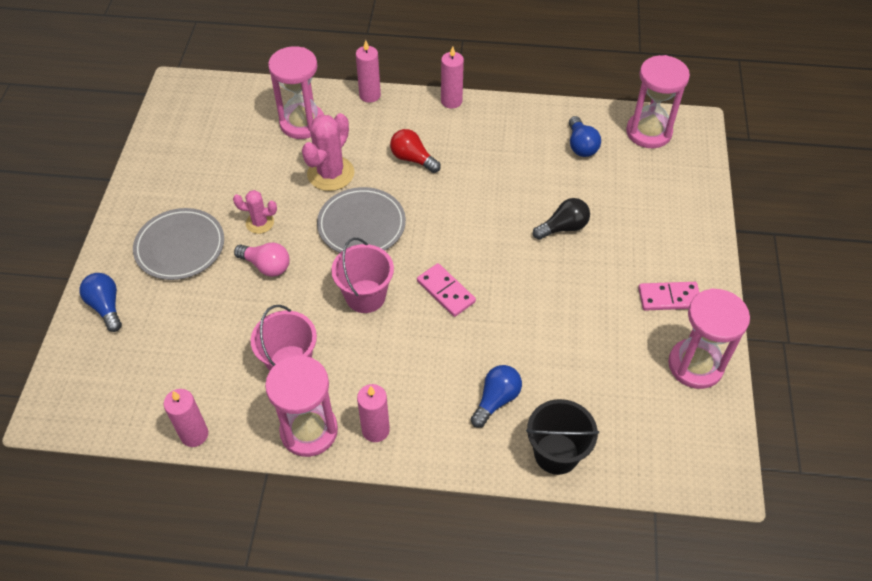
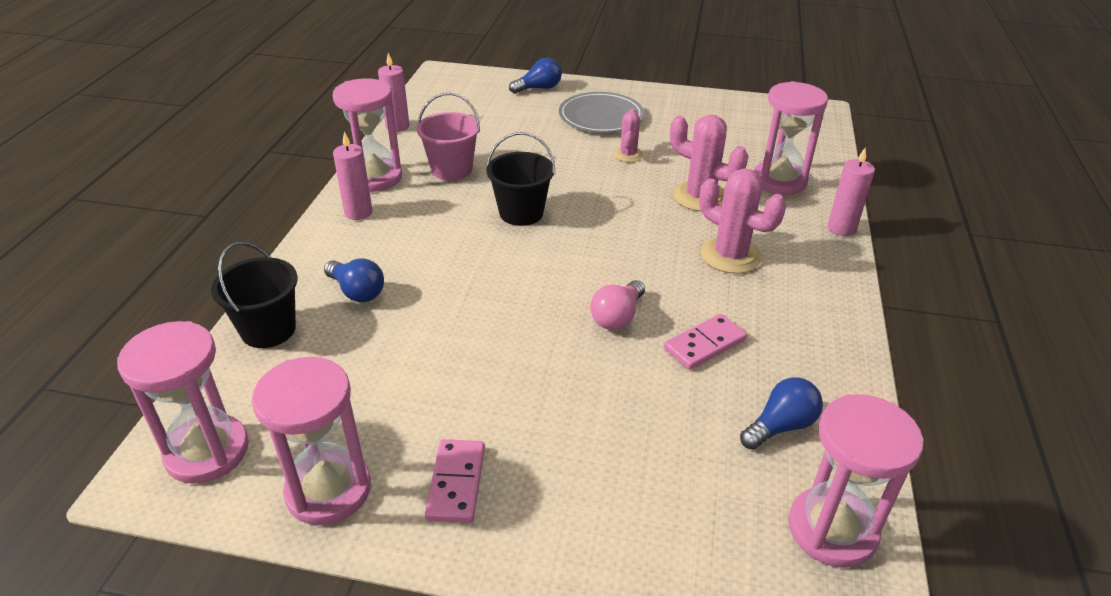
camera: 95 degrees right, 15 degrees down
(266, 266) = (571, 158): pink light bulb -> pink light bulb (617, 317)
(361, 224) = (622, 214): grey plate -> none
(365, 296) = (521, 213): pink bucket -> black bucket
(412, 159) = (730, 255): red light bulb -> pink cactus
(445, 291) = (515, 267): pink domino -> pink domino (704, 344)
(451, 101) = (849, 296): pink candle -> none
(563, 227) = (607, 381): black light bulb -> none
(581, 146) = (780, 426): blue light bulb -> blue light bulb turned 150 degrees clockwise
(687, 450) = (207, 451): none -> pink hourglass

